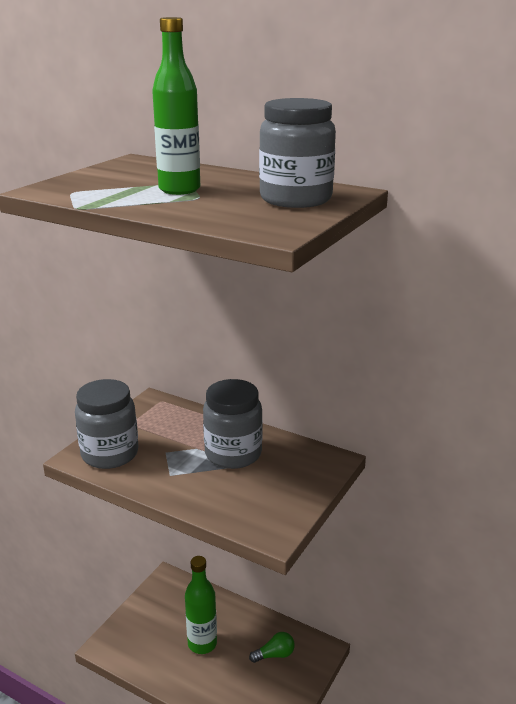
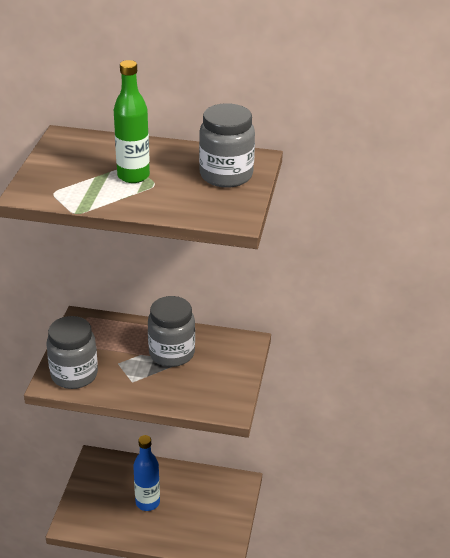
camera: 20 degrees left, 10 degrees up
(202, 643) = (147, 502): green bottle -> blue bottle
(275, 655) = (208, 496): green light bulb -> none

